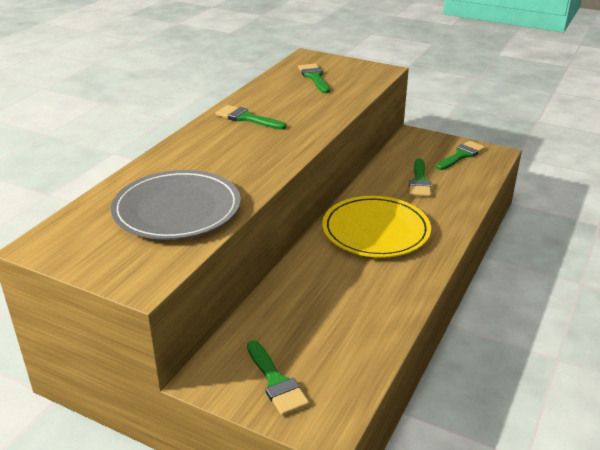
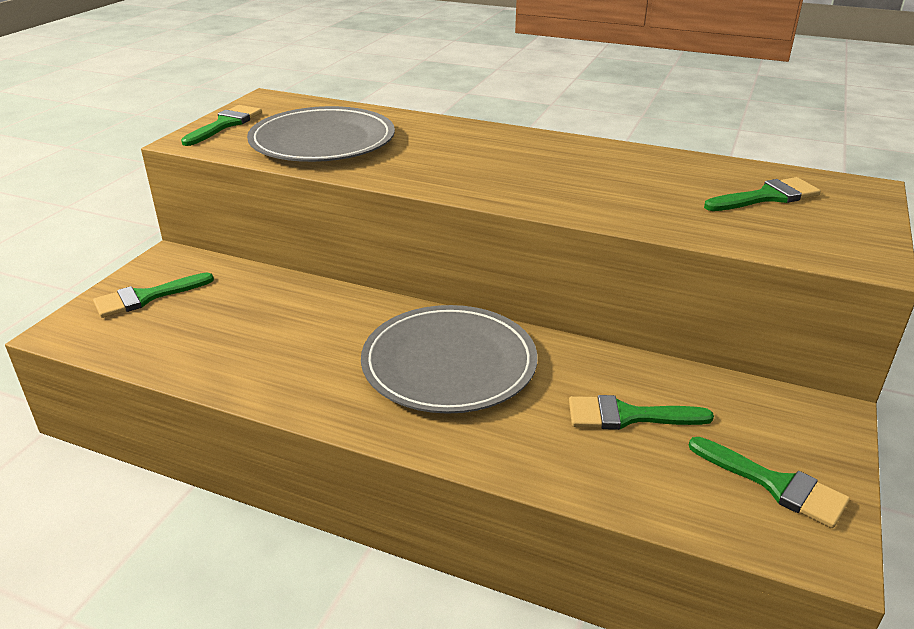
camera: 85 degrees right, 0 degrees up
(246, 118) = (571, 158): green brush -> green brush (225, 124)
(376, 230) = (449, 363): yellow plate -> grey plate

